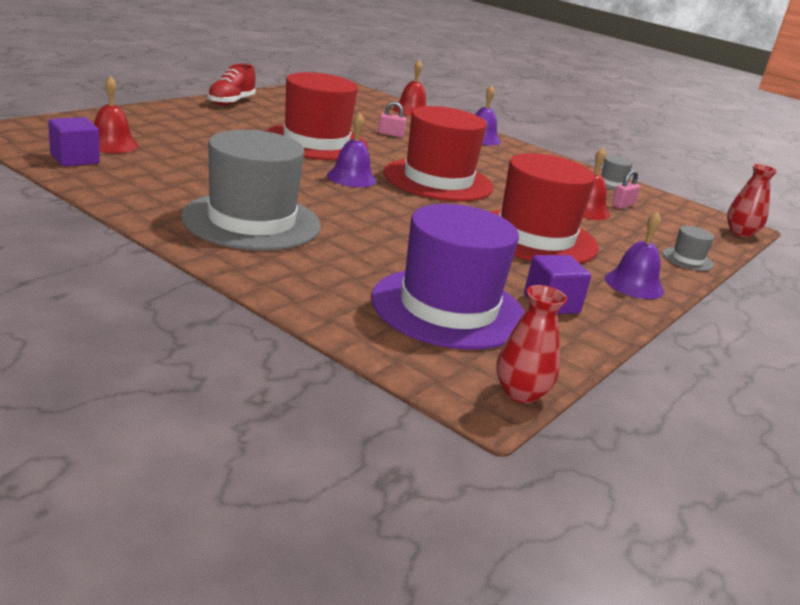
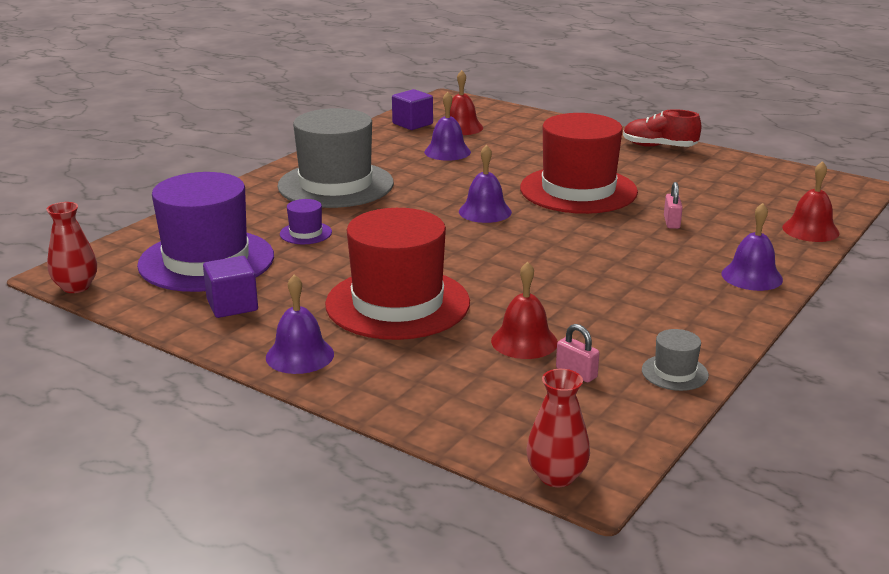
camera: 90 degrees right, 0 degrees up
(184, 162) = (447, 152): none -> purple bell
(383, 252) = (306, 233): none -> purple hat
(438, 180) = (529, 251): red hat -> none
(687, 259) = (402, 404): grey hat -> none

